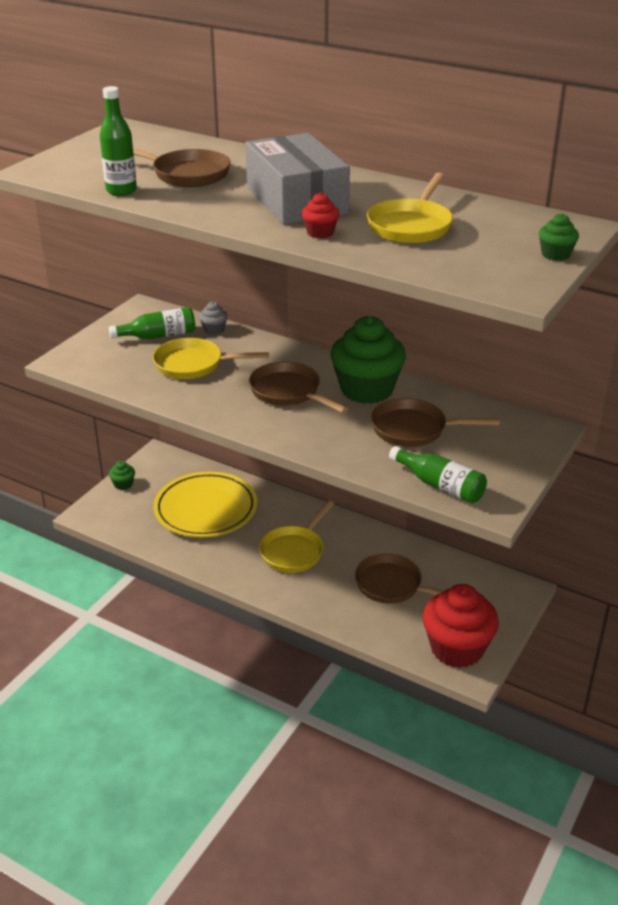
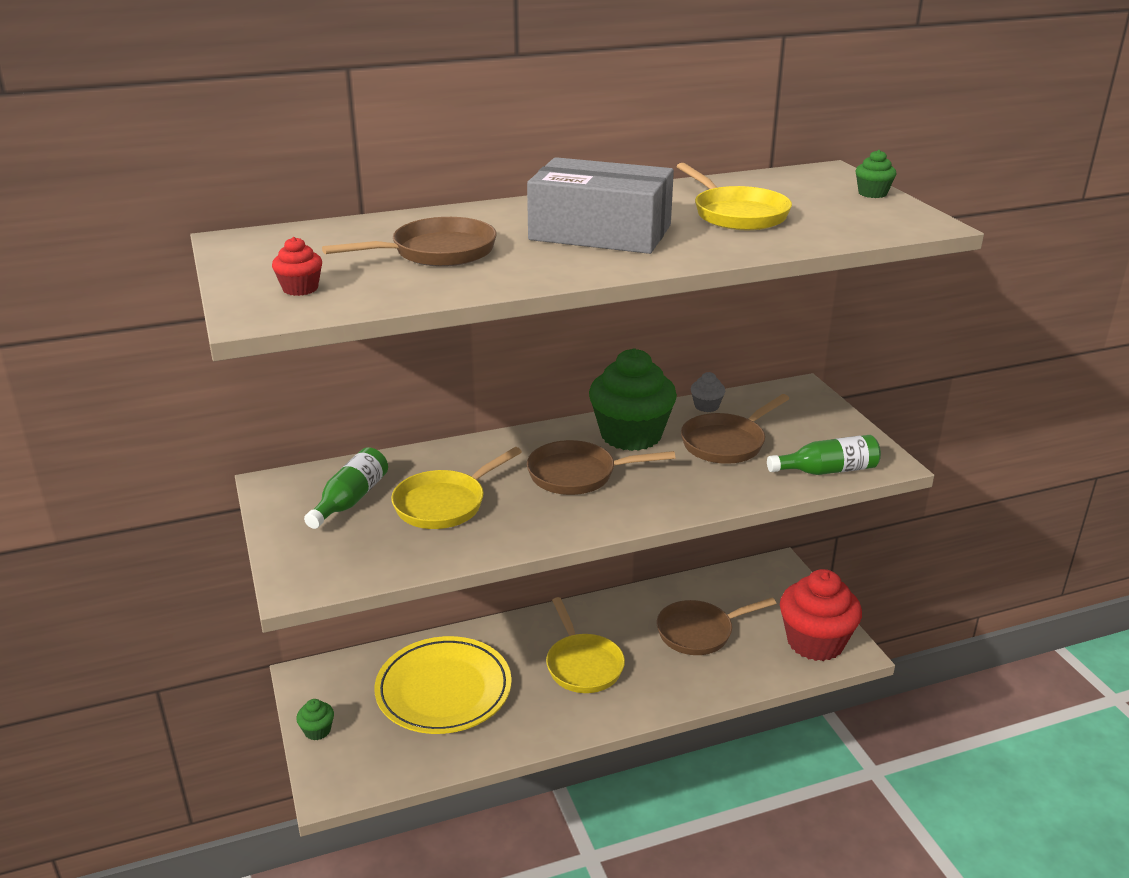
camera: 50 degrees left, 5 degrees down
(121, 191) = (419, 291): green bottle -> none
(214, 330) = (395, 463): grey cupcake -> grey cupcake (706, 406)
(320, 232) = (694, 247): red cupcake -> red cupcake (300, 289)

